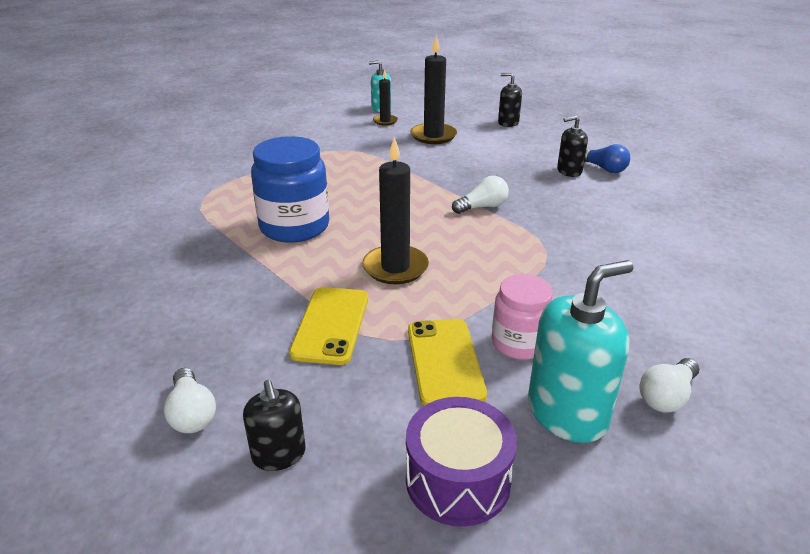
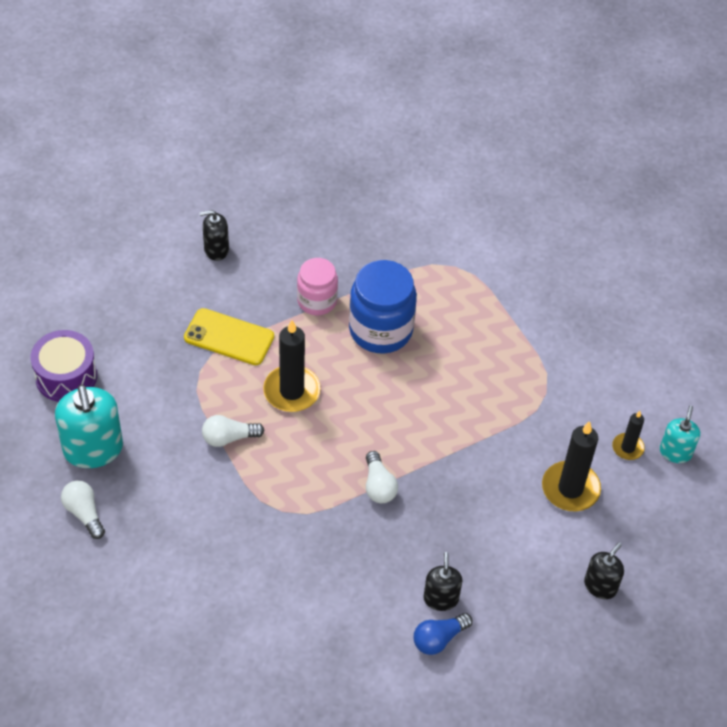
camera: 100 degrees right, 20 degrees up
(192, 414) = (166, 259): white light bulb -> white light bulb (229, 438)
(279, 454) = (118, 297): black soap dispenser -> black soap dispenser (216, 249)
(445, 361) = (165, 396): yellow phone -> none
(519, 343) = (168, 446): pink jar -> pink jar (317, 301)

